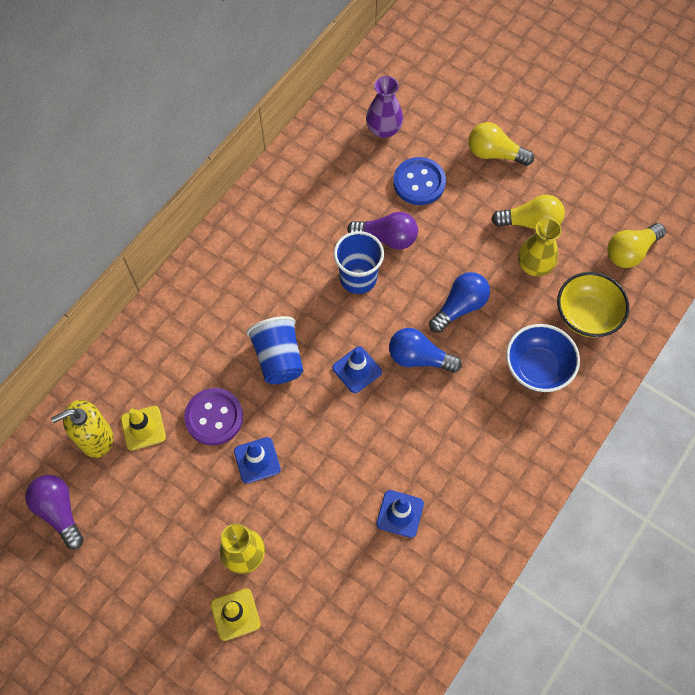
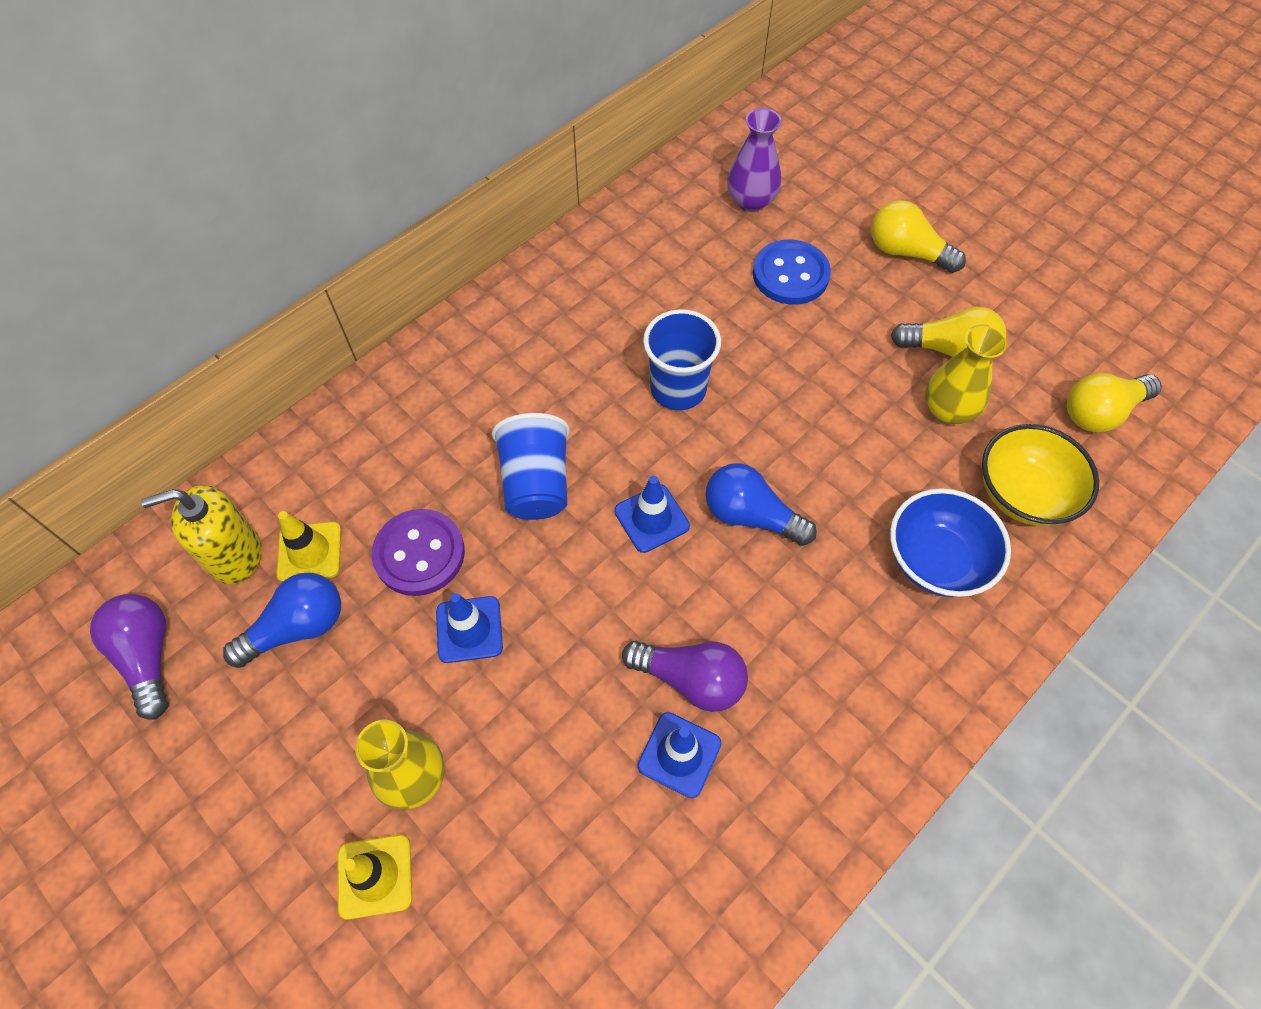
camera: 10 degrees right, 5 degrees down
(386, 238) = (730, 340): purple light bulb -> purple light bulb (690, 679)
(460, 307) = (825, 452): blue light bulb -> blue light bulb (297, 628)

